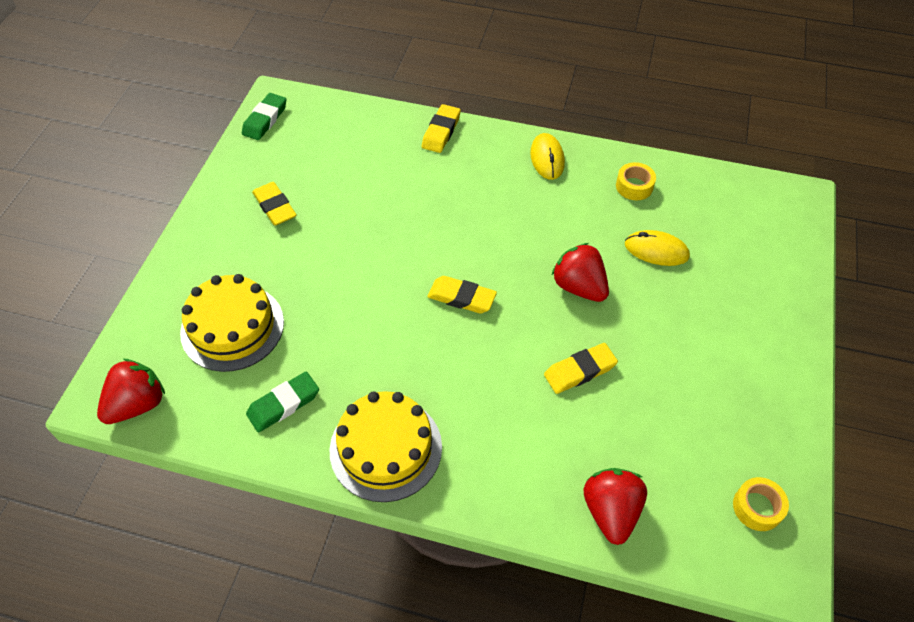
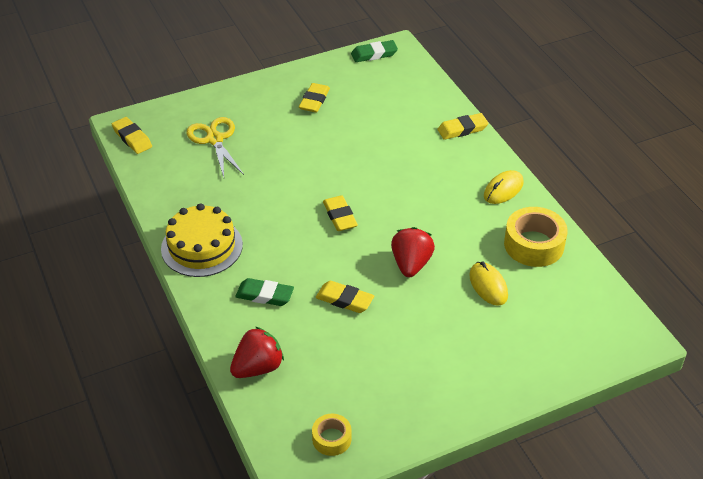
camera: 50 degrees right, 10 degrees down
(138, 404) = (132, 138): red strawberry -> yellow eraser
(232, 327) = (214, 139): yellow cake -> yellow scissors
(283, 404) = (187, 190): green eraser -> green eraser (264, 295)
(634, 186) = (534, 245): yellow tape -> yellow tape, size x1.79

